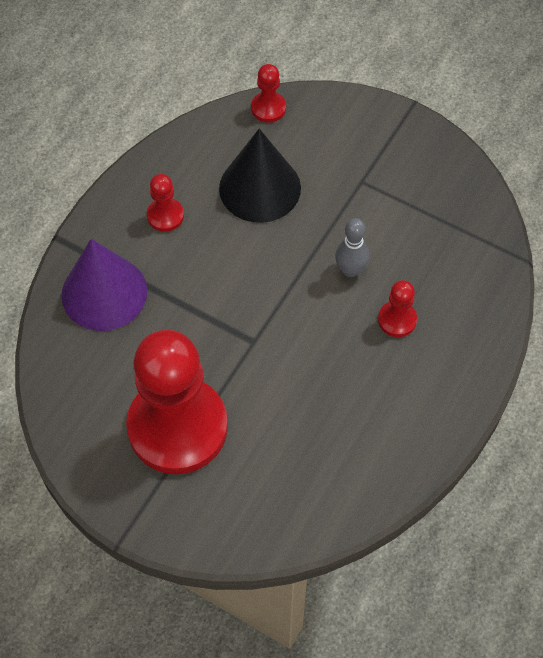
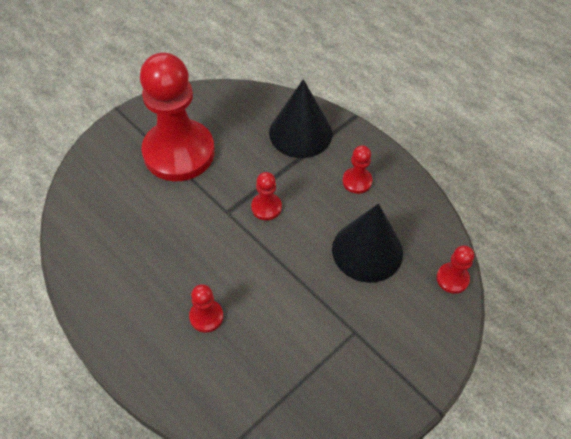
camera: 105 degrees right, 5 degrees down
(104, 293) = (300, 133): purple cone -> black cone
(233, 300) = (266, 207): none -> red pawn
(350, 270) = (266, 295): grey bowling pin -> none

